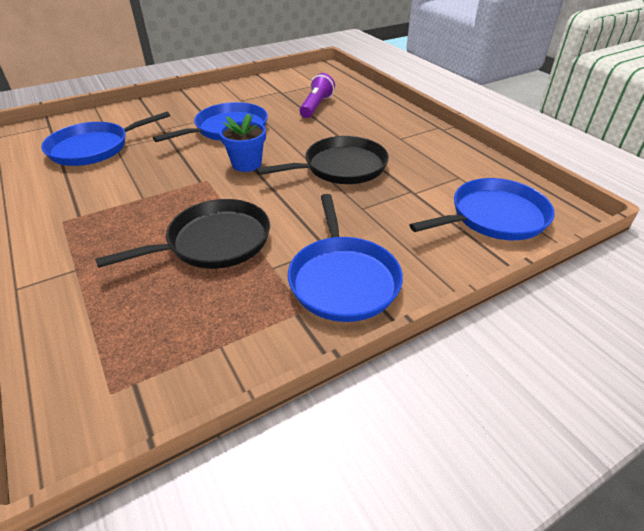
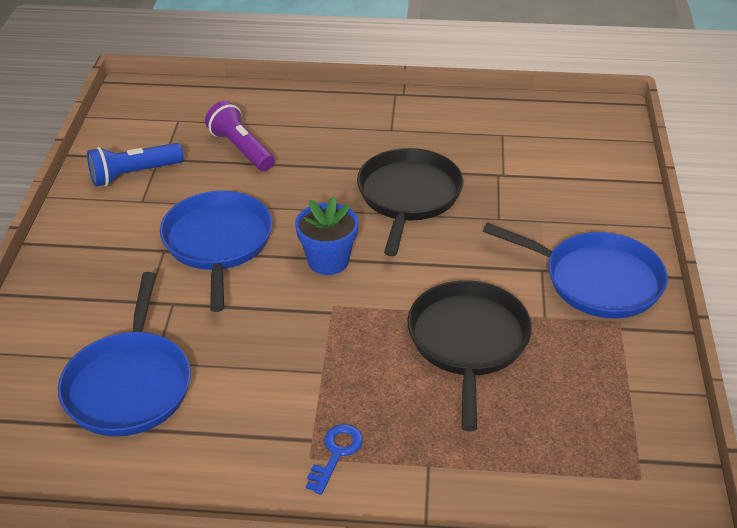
camera: 55 degrees left, 0 degrees up
(70, 229) = (336, 453): none -> blue key
(259, 91) = (134, 174): none -> blue flashlight
(494, 217) = (582, 151): blue pan -> none

